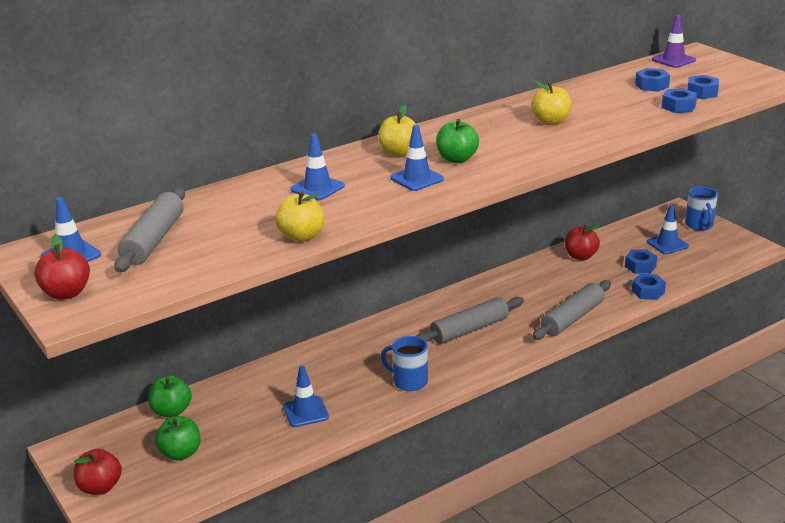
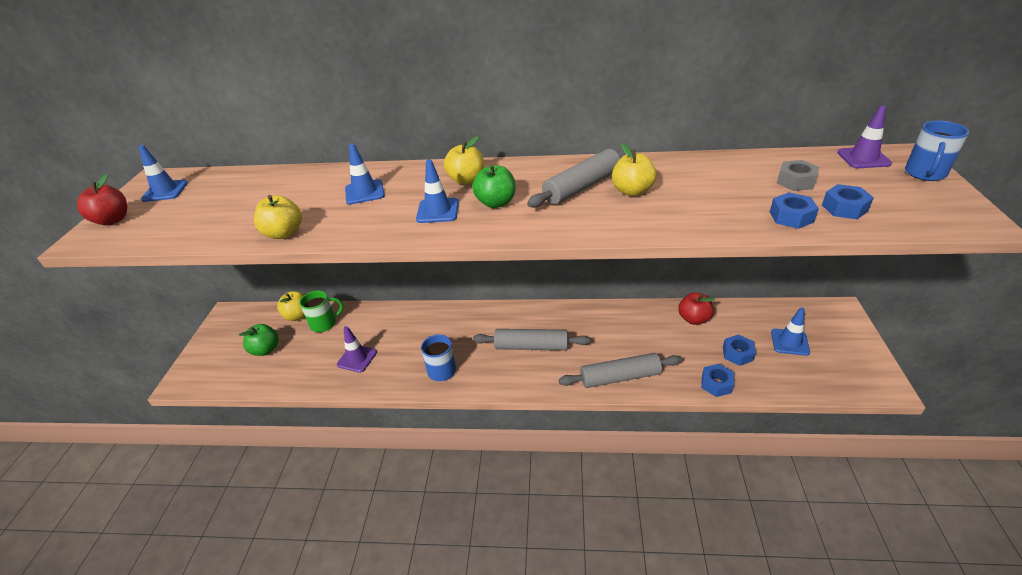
camera: 40 degrees right, 10 degrees up
(100, 487) = (207, 350): red apple -> none
(154, 240) = (215, 197): grey rolling pin -> grey rolling pin (582, 187)
(171, 411) = (298, 316): green apple -> yellow apple
(218, 403) = (324, 323): none -> green mug
(305, 412) = (357, 358): blue traffic cone -> purple traffic cone
(652, 85) = (795, 181): blue nut -> grey nut
(699, 225) = (846, 335): blue mug -> blue mug (925, 174)

